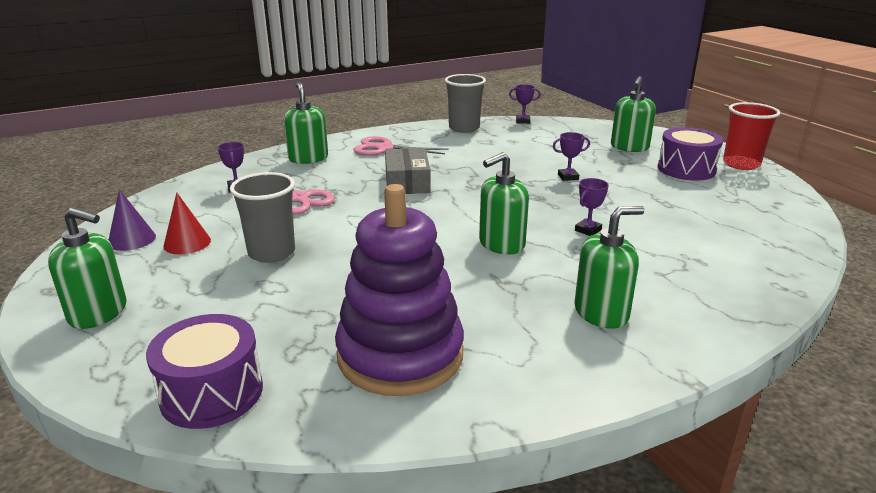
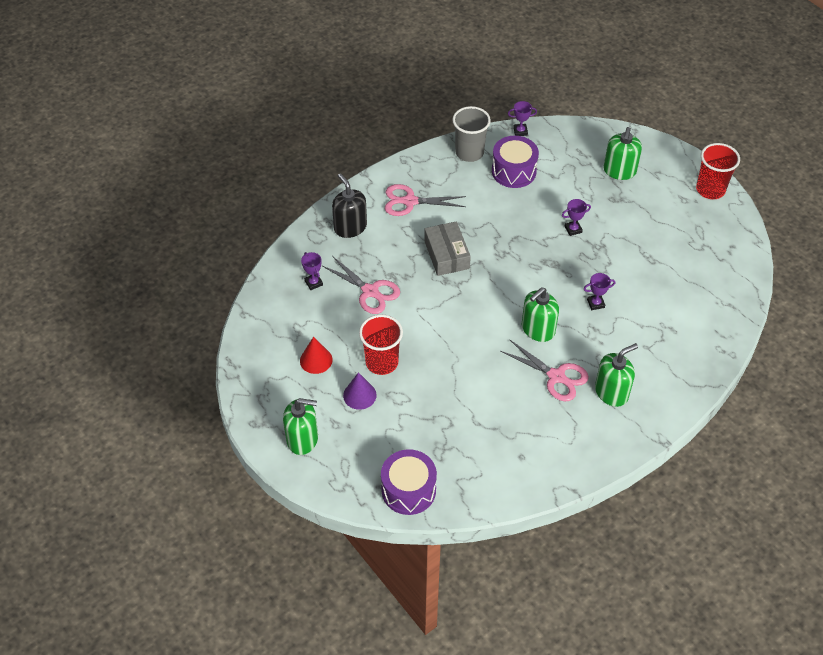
camera: 10 degrees left, 25 degrees up
(132, 239) = (273, 361): purple cone -> purple cone (359, 395)
(271, 253) = (382, 362): grey cup -> red cup
(308, 158) = (350, 227): green soap dispenser -> black soap dispenser
(400, 355) = (501, 446): purple stacking toy -> none
(516, 288) = (556, 376): none -> pink scissors
(588, 230) = (595, 303): purple trophy -> purple trophy turned 45 degrees clockwise
(686, 169) = (666, 204): purple drum -> purple drum (513, 171)

